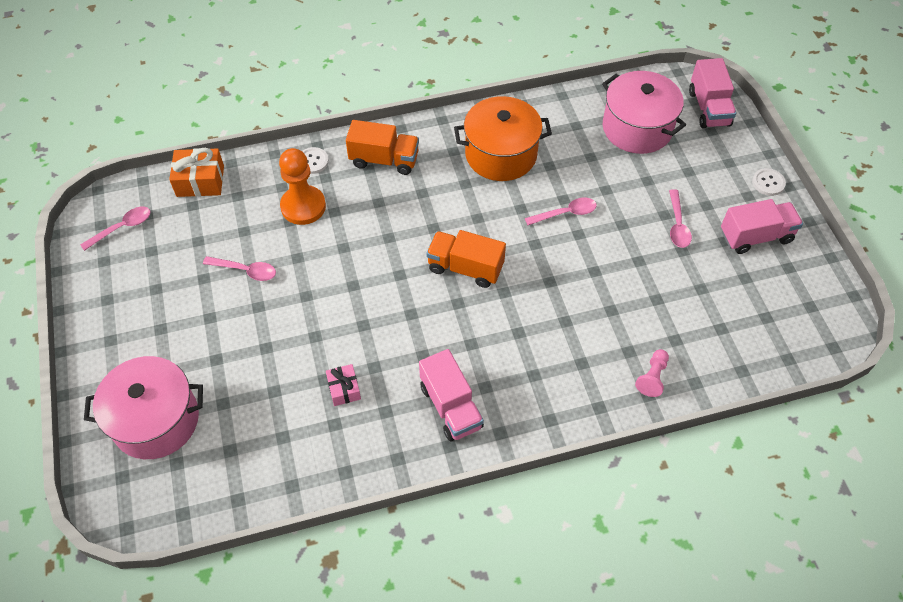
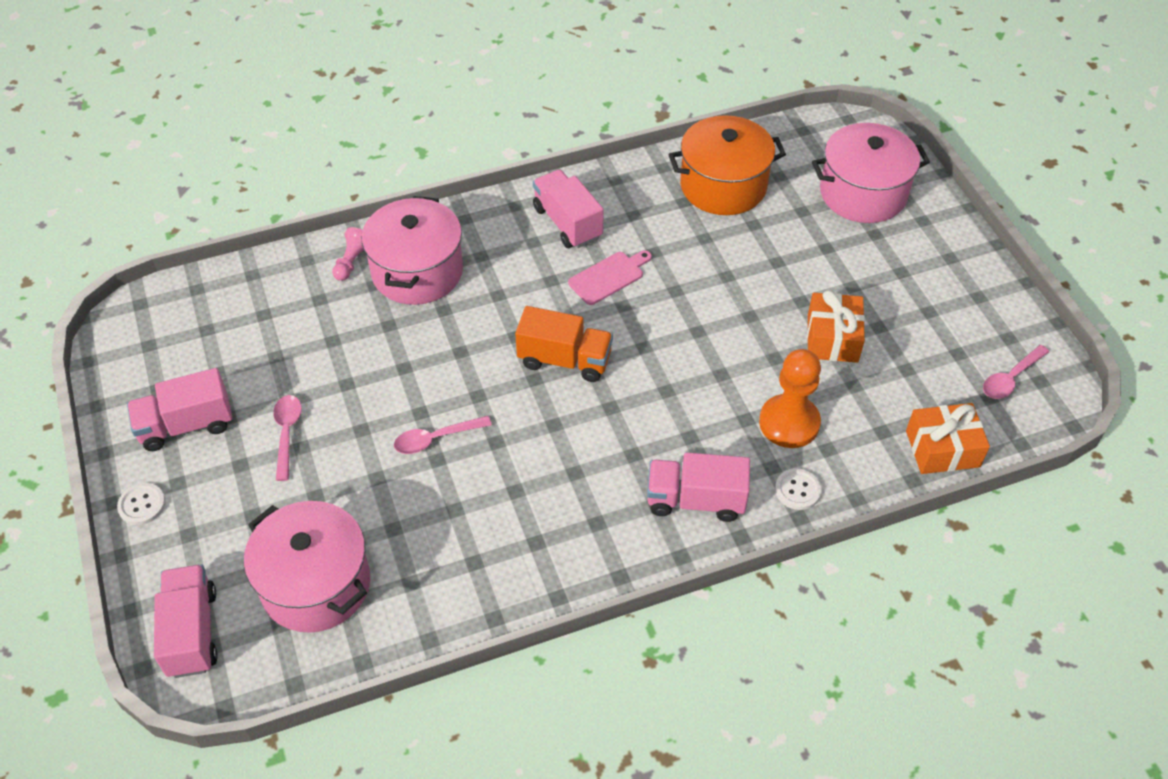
camera: 175 degrees right, 5 degrees down
(245, 270) = (832, 338): pink spoon -> orange gift
(344, 389) = (681, 230): pink gift -> none
(384, 160) = (695, 500): orange truck -> pink truck
(419, 343) = (608, 277): none -> pink cutting board
(501, 154) = (526, 522): orange pot -> orange pot (723, 186)
(591, 362) = (417, 271): none -> pink pot

